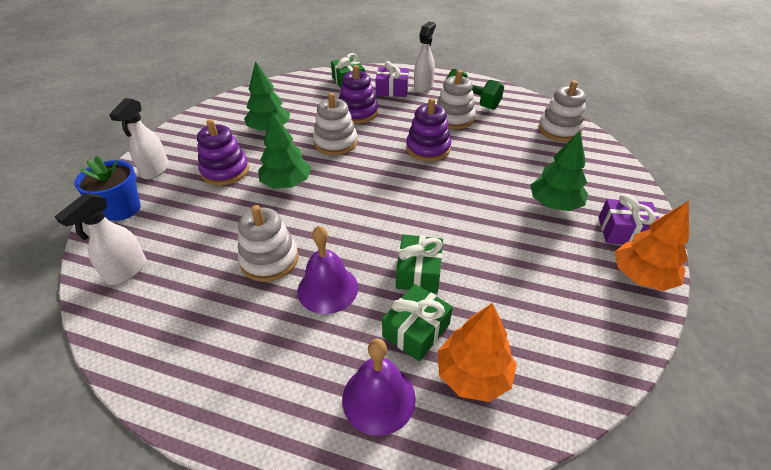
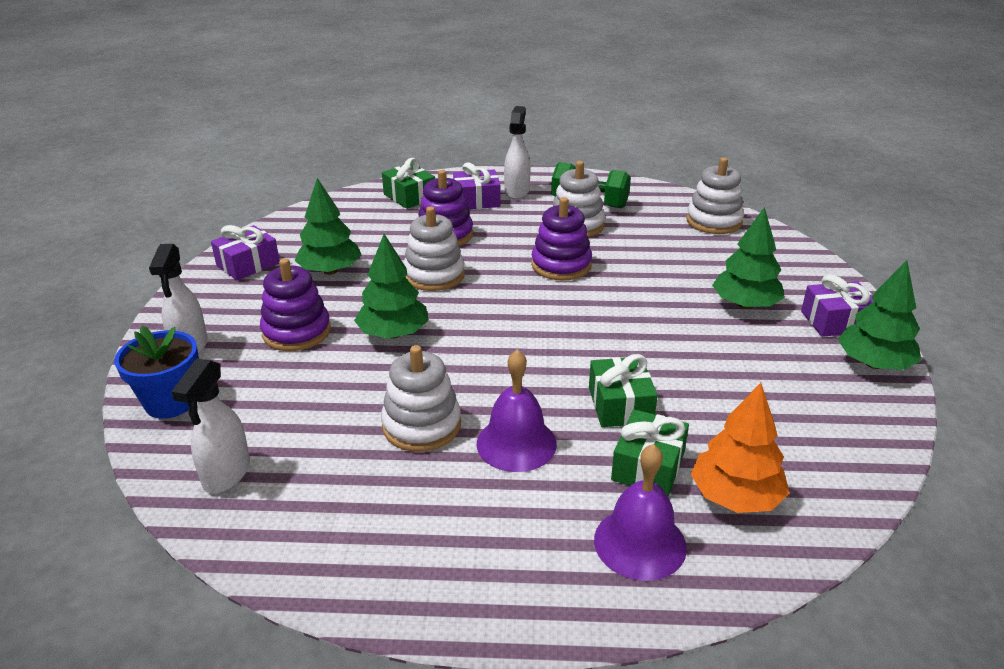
camera: 15 degrees left, 10 degrees down
(221, 116) = (248, 264): none -> purple gift
(642, 276) = (874, 364): orange tree -> green tree

